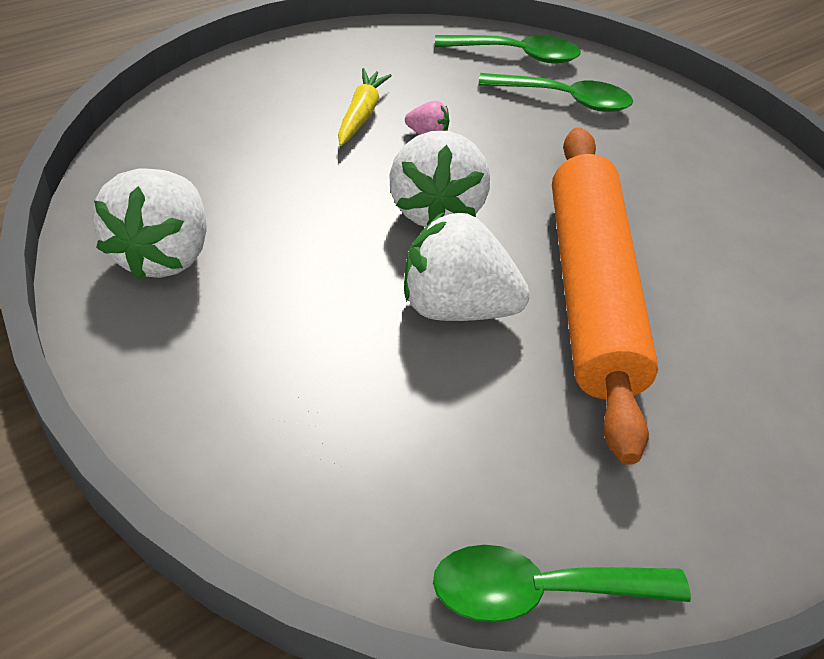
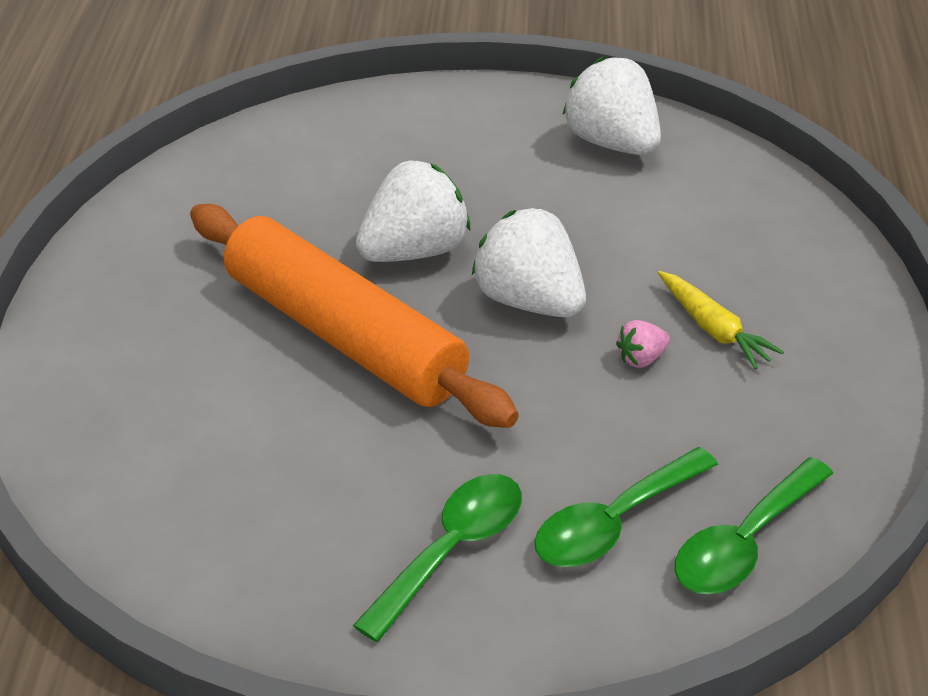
camera: 140 degrees right, 5 degrees down
(539, 591) = (194, 169): green spoon -> green spoon (452, 550)

